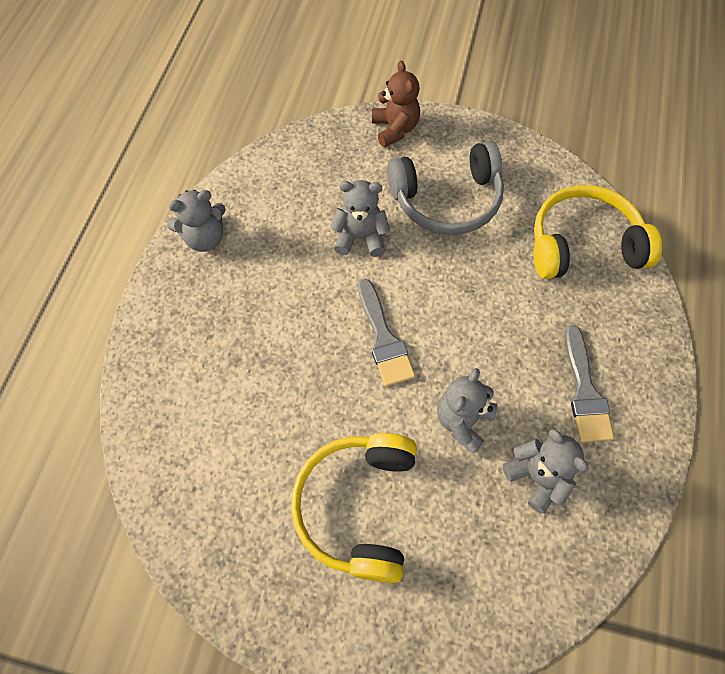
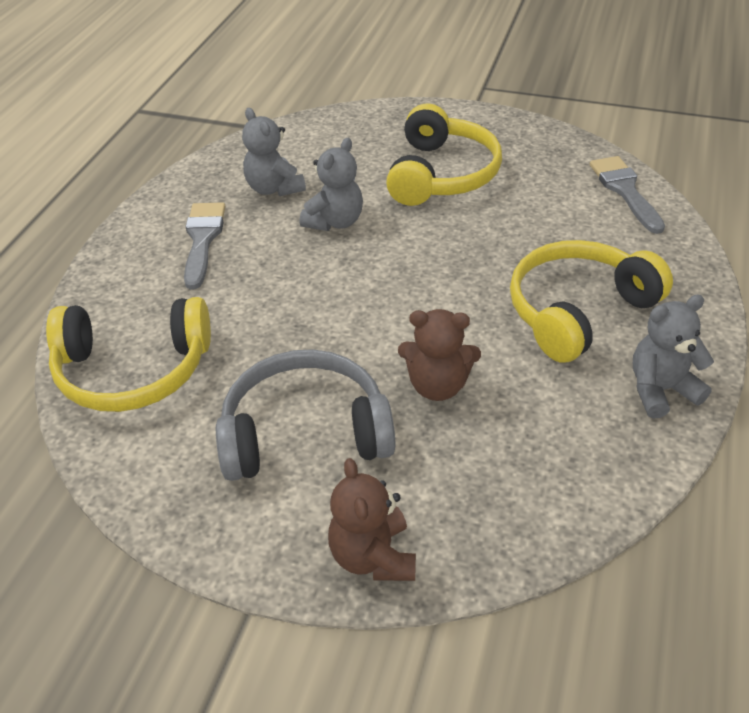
camera: 175 degrees left, 20 degrees down
(247, 310) = (578, 311): none -> yellow headphones
(360, 237) = (437, 386): grey teddy bear -> brown teddy bear
(384, 339) = (411, 282): grey brush -> grey brush (625, 190)

